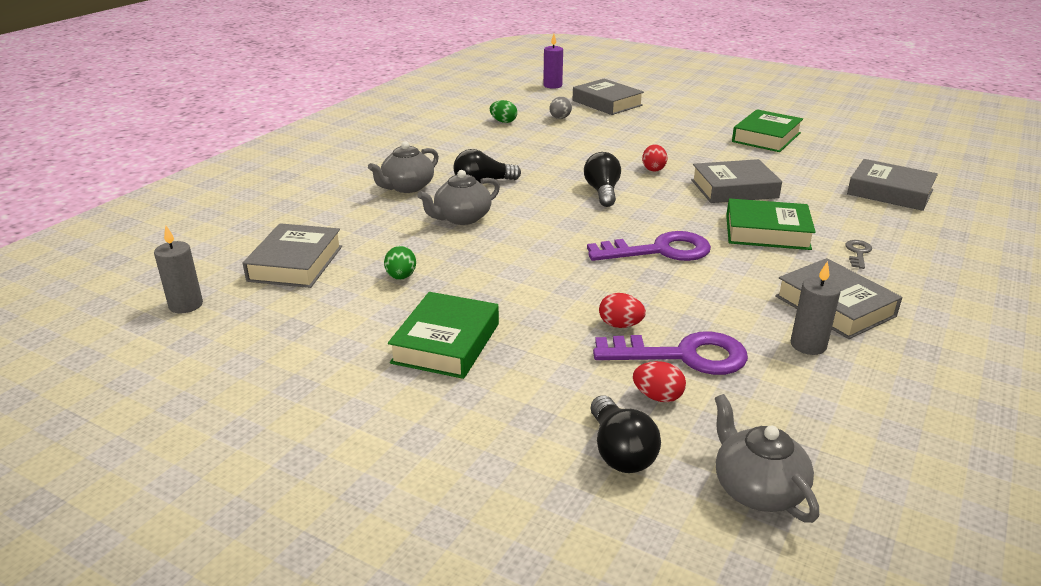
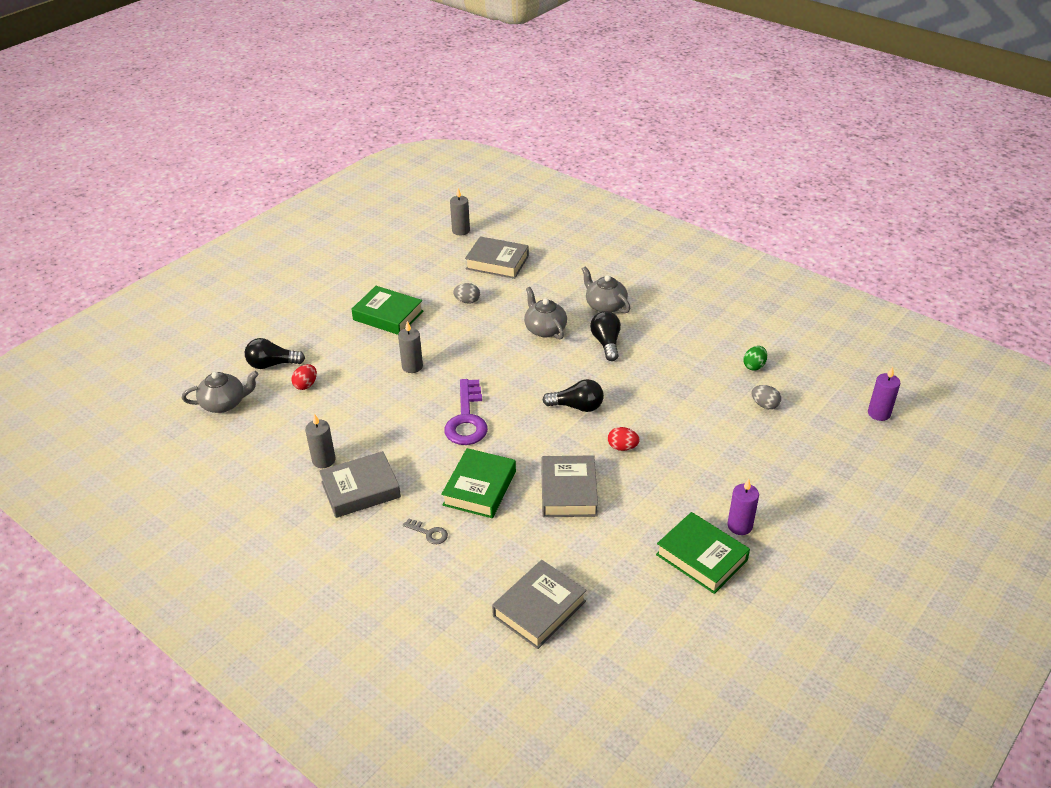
camera: 100 degrees right, 10 degrees up
(401, 277) = (467, 301): green egg -> grey egg
(571, 302) = (412, 366): none -> grey candle
(607, 103) = (817, 448): grey book -> none
(620, 325) = (379, 383): red egg -> none
(683, 356) = (337, 402): purple key -> none
(719, 126) = (739, 526): none -> purple candle

